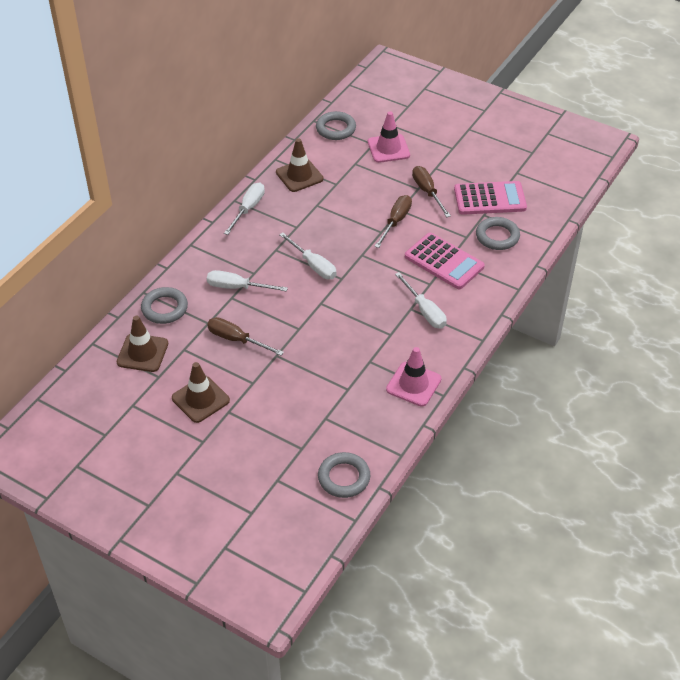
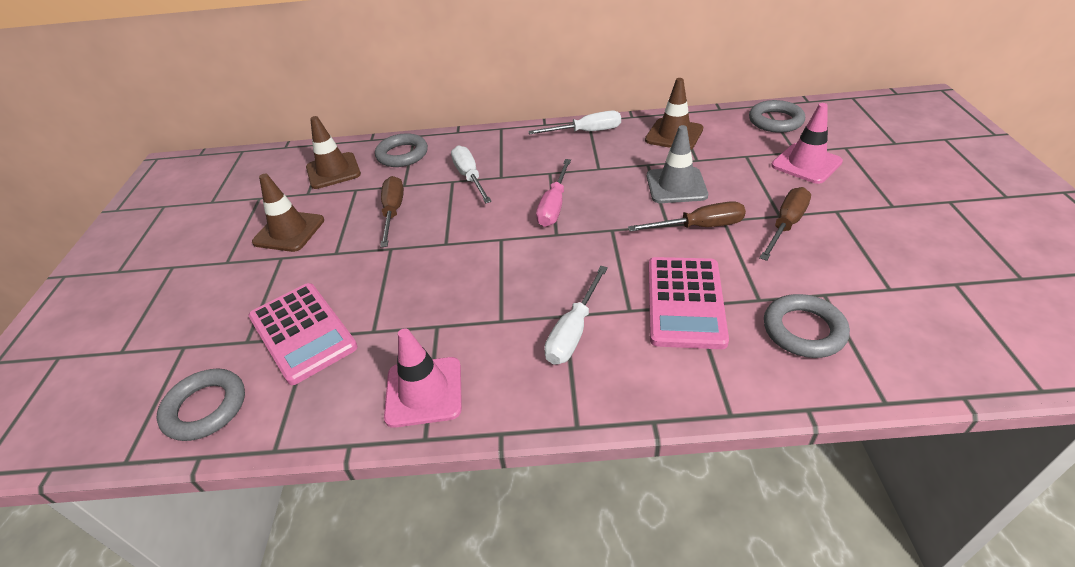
camera: 60 degrees right, 5 degrees down
(313, 265) = (554, 206): white screwdriver -> pink screwdriver
(351, 207) = (676, 186): none -> grey traffic cone
(489, 199) = (862, 284): pink calculator -> pink calculator (302, 332)

